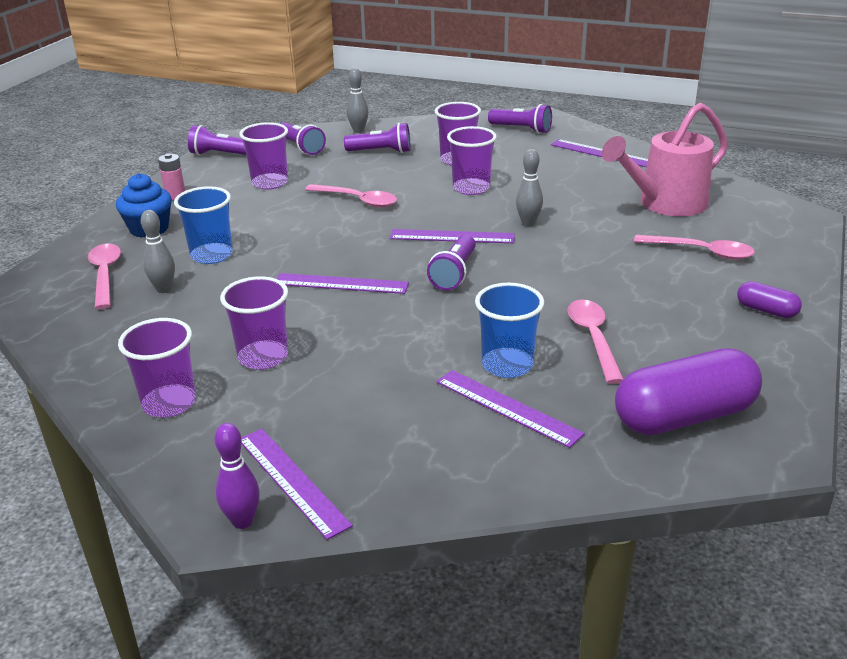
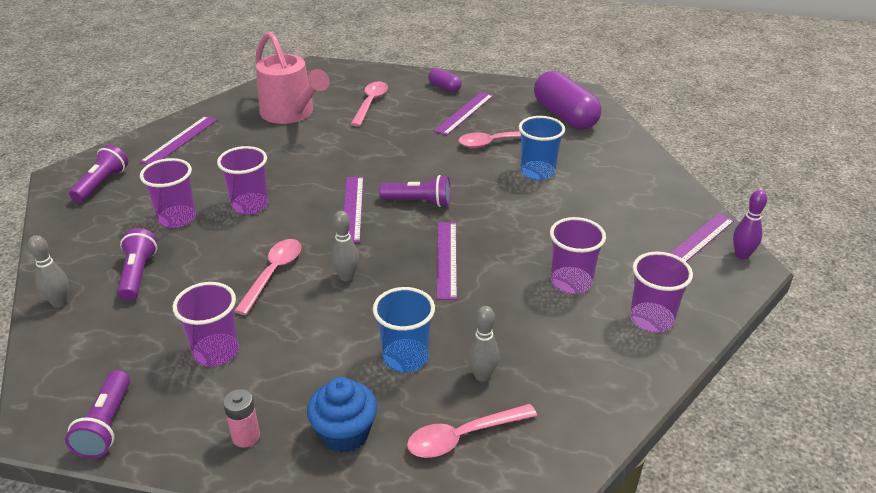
camera: 100 degrees left, 5 degrees up
(301, 147) = (103, 346): purple flashlight -> none
(507, 407) = (583, 170): purple ruler -> purple ruler (464, 113)
(528, 223) = (326, 172): grey bowling pin -> grey bowling pin (346, 277)
(766, 310) = (444, 87): purple capsule -> purple capsule turned 75 degrees counterclockwise

